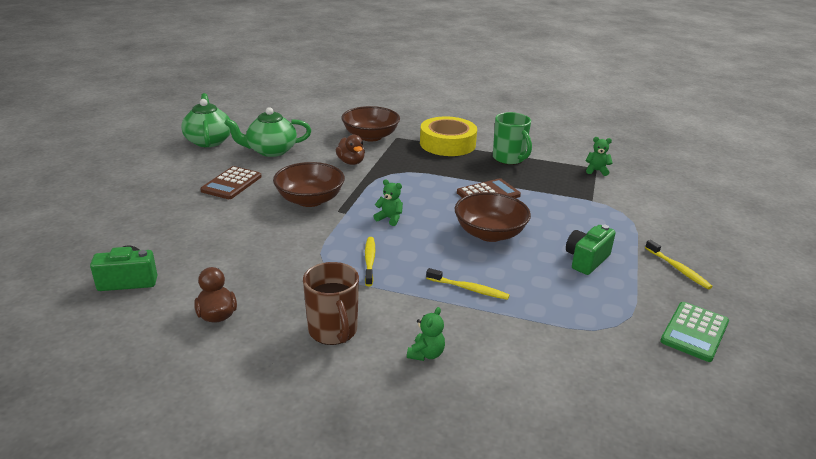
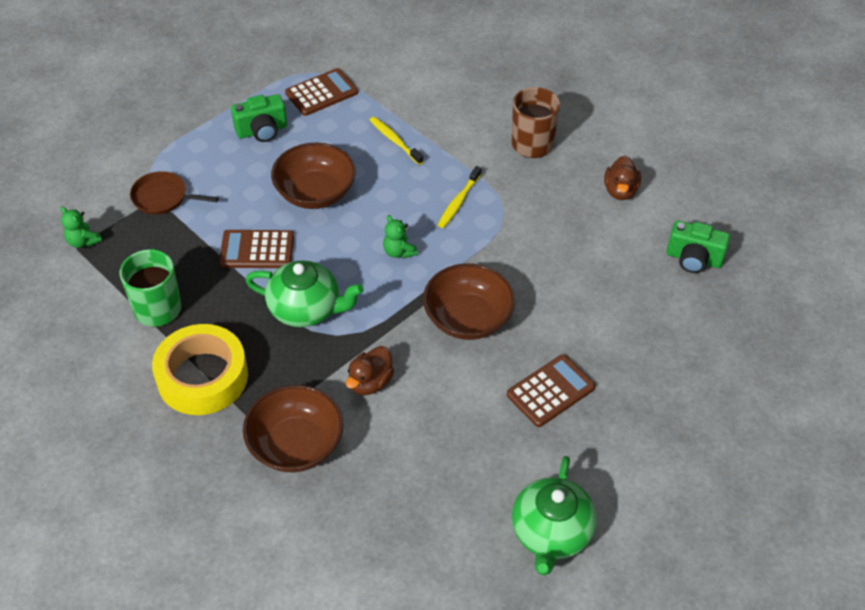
camera: 150 degrees left, 20 degrees up
(271, 151) = (467, 460): green teapot -> green teapot (306, 309)
(351, 162) = (370, 382): brown duck -> brown duck turned 150 degrees counterclockwise
(426, 354) = (475, 101): green teddy bear -> none
(582, 307) = (321, 93): none -> brown calculator
(588, 201) = (163, 197): none -> brown pan
(678, 269) = (196, 94): yellow toothbrush -> none
(694, 332) = (264, 48): green calculator -> none

